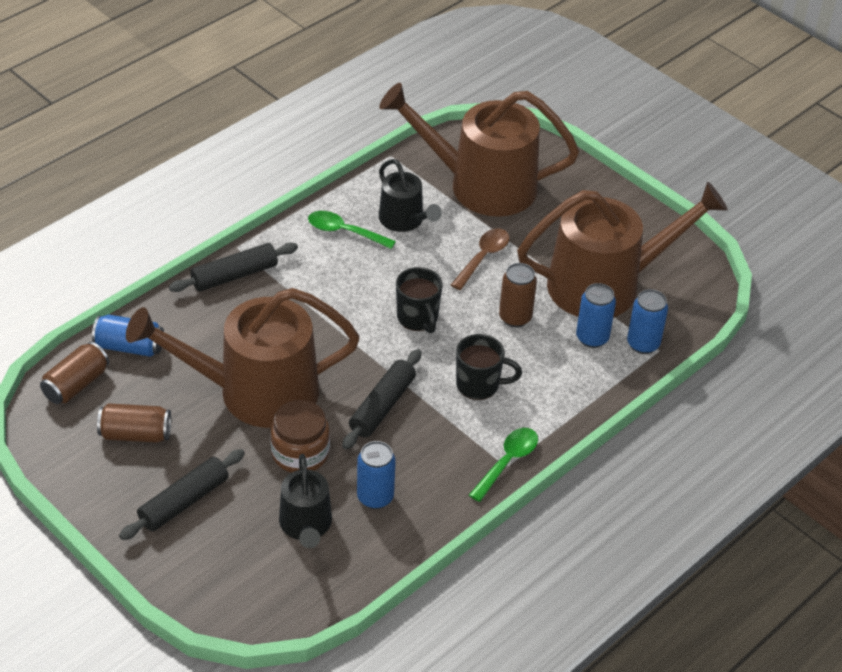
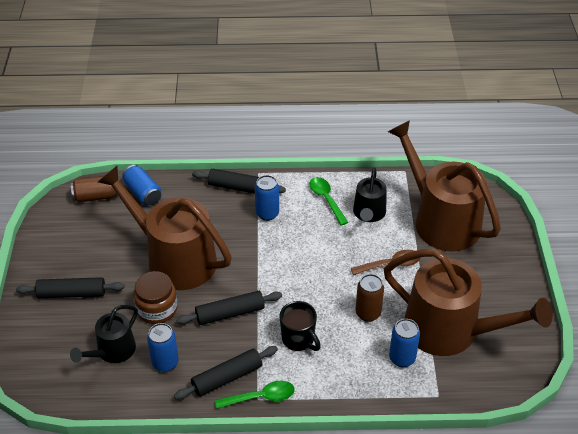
camera: 45 degrees right, 0 degrees up
(135, 434) = (92, 241): brown can -> none
(418, 318) = (309, 276): black mug -> none
(454, 467) = (227, 377): none -> black rolling pin
(643, 344) = (431, 385): blue can -> blue can (267, 213)

